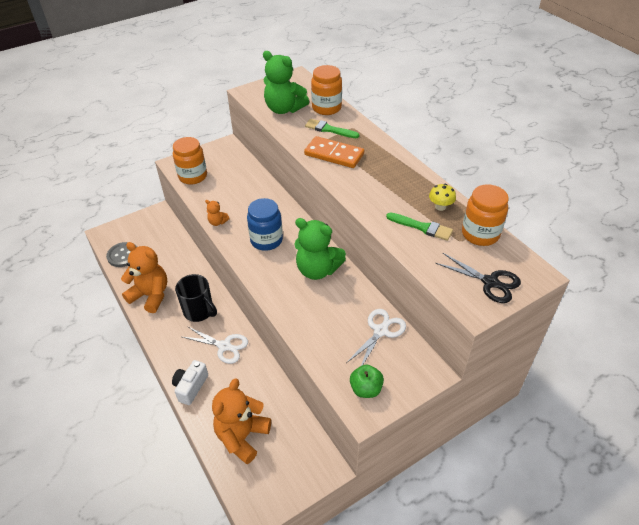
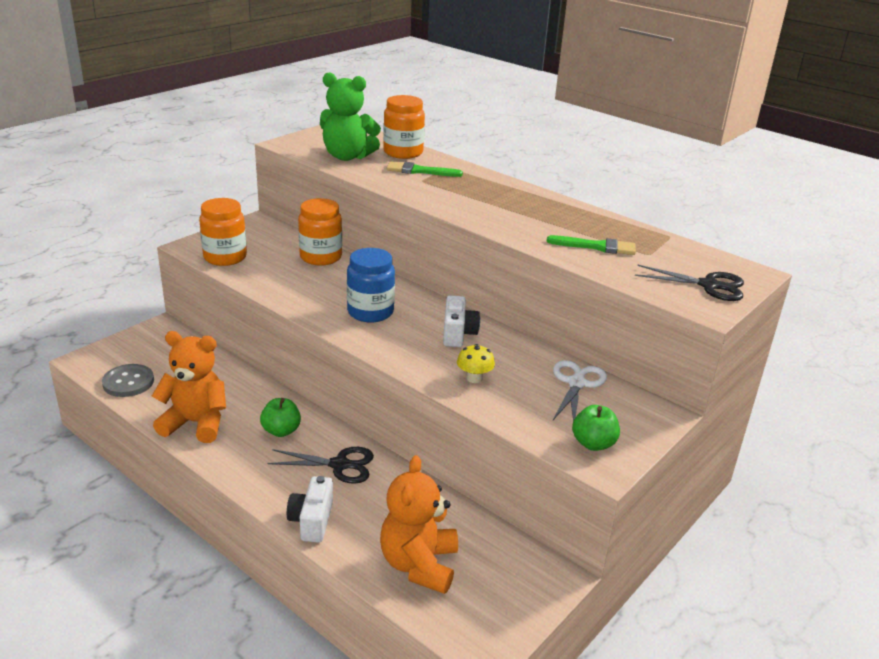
camera: 20 degrees left, 15 degrees down
(199, 311) = (281, 431): black mug -> green apple
(217, 222) = (289, 301): orange teddy bear -> none
(224, 346) = (340, 465): white scissors -> black scissors
(317, 270) = (458, 334): green teddy bear -> white camera
(334, 154) = (442, 192): orange domino -> none
(440, 207) = (605, 227): yellow mushroom -> yellow mushroom (474, 378)
(480, 234) = (667, 246): orange jar -> orange jar (321, 257)

